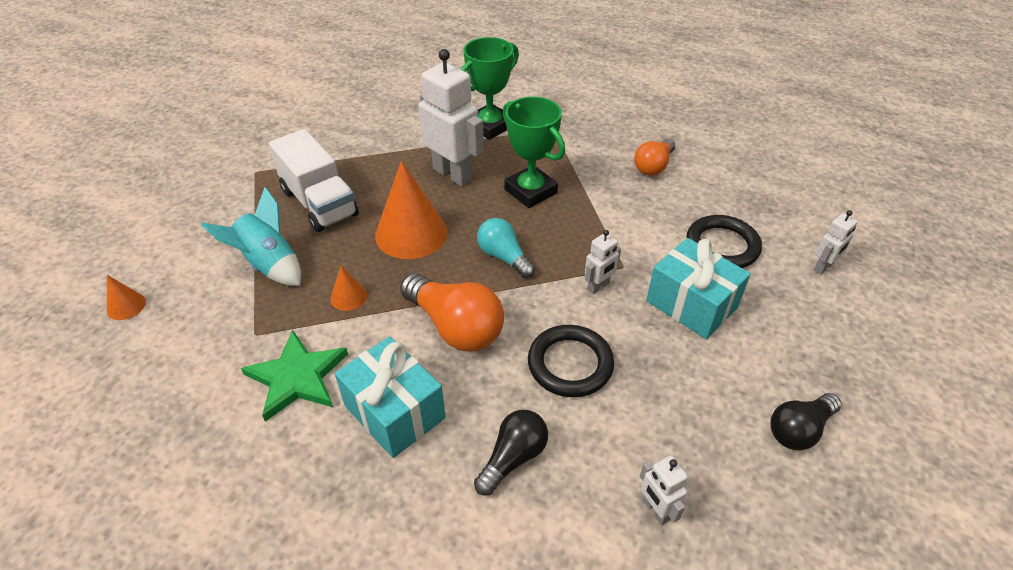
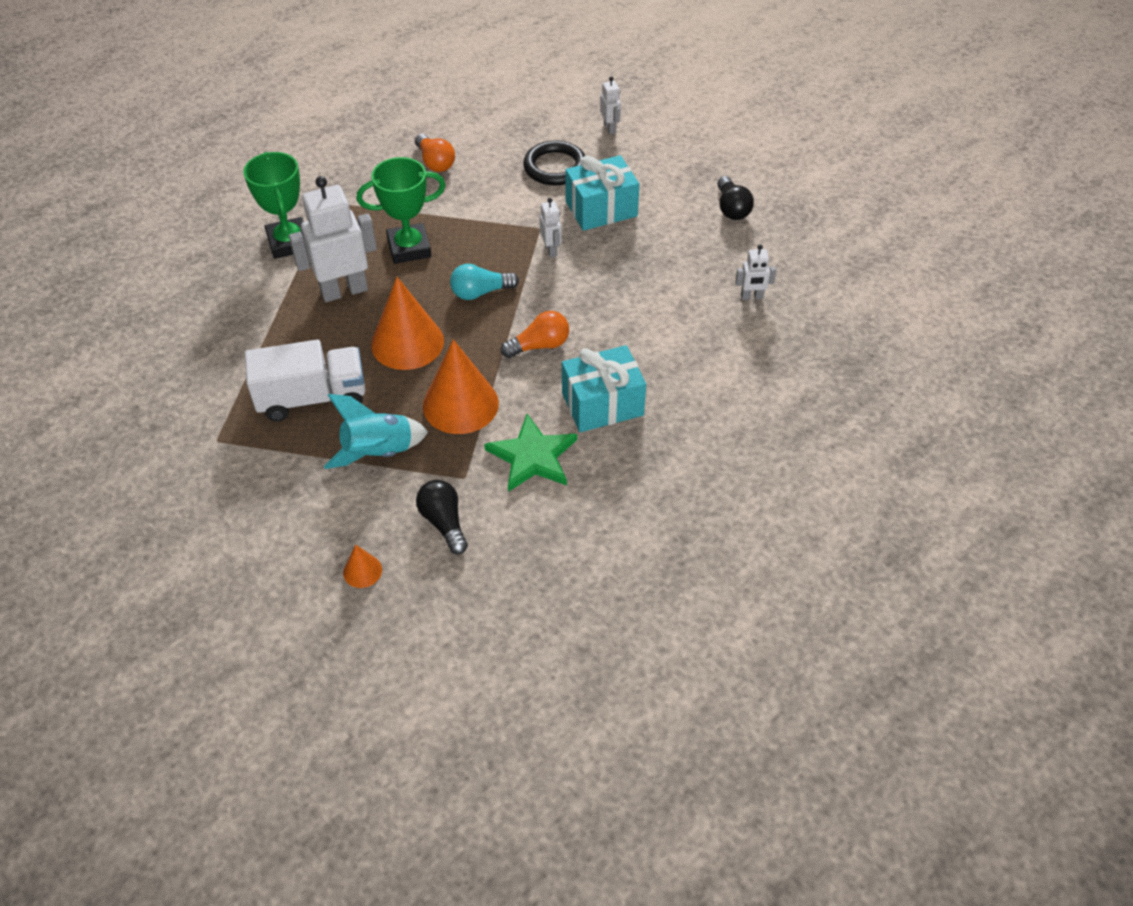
camera: 65 degrees left, 5 degrees up
(348, 297) = (460, 404): orange cone -> orange cone, size x2.18
(455, 327) = (539, 345): orange light bulb -> orange light bulb, size x0.63
(513, 458) = (678, 351): black light bulb -> black light bulb (444, 522)
(570, 364) = (616, 294): black ring -> none

